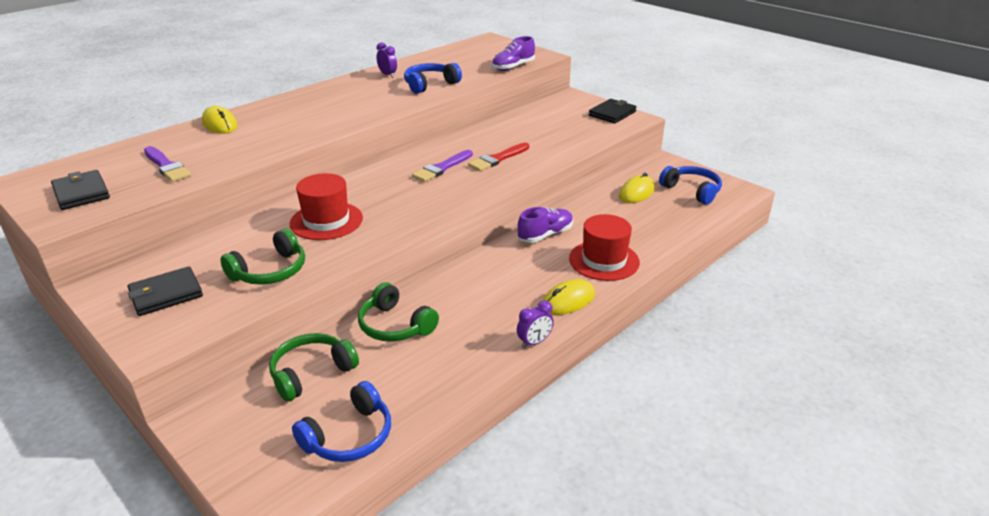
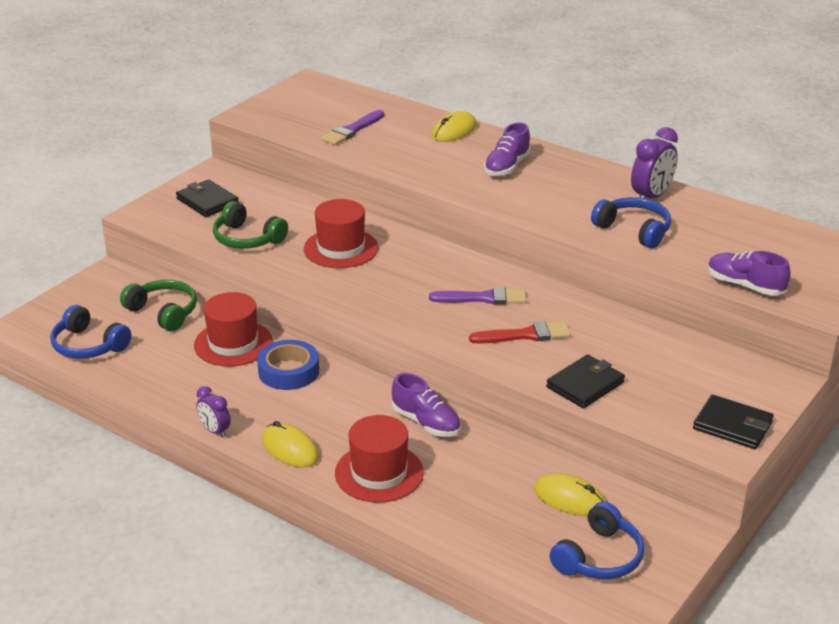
camera: 80 degrees right, 0 degrees up
(81, 193) = (293, 110): black wallet -> black wallet (585, 385)
(303, 111) = (507, 167): none -> purple shoe
(388, 75) = (651, 196): purple clock -> purple clock, size x1.64
(395, 325) = (233, 343): green headphones -> red hat
(442, 168) = (483, 298): purple brush -> purple brush turned 150 degrees clockwise
(454, 295) = (288, 371): none -> blue tape
(498, 159) = (525, 335): red brush -> red brush turned 135 degrees clockwise

